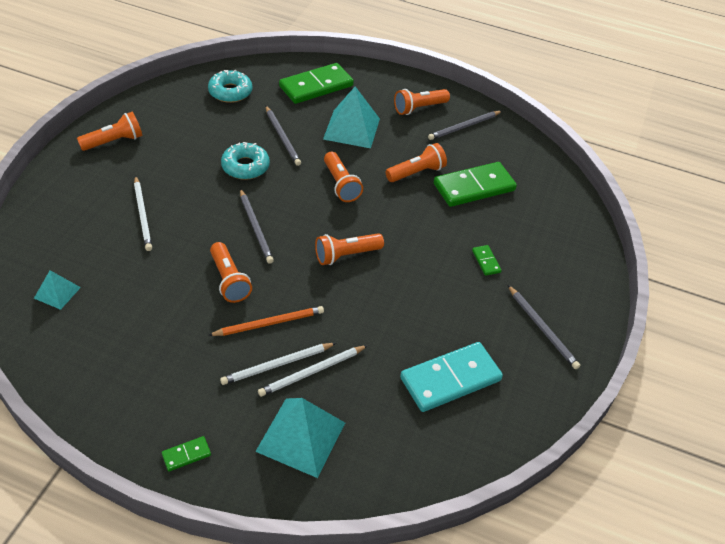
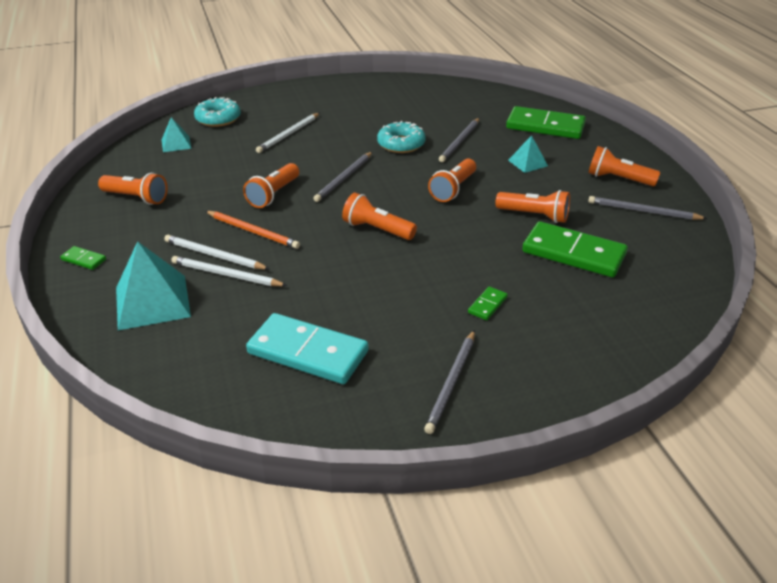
camera: 55 degrees right, 10 degrees down
(114, 141) = (341, 92): orange flashlight -> orange flashlight (136, 198)
(230, 92) = (468, 101): turquoise donut -> turquoise donut (218, 119)
(352, 129) = (528, 163): turquoise pyramid -> turquoise pyramid, size x0.54

